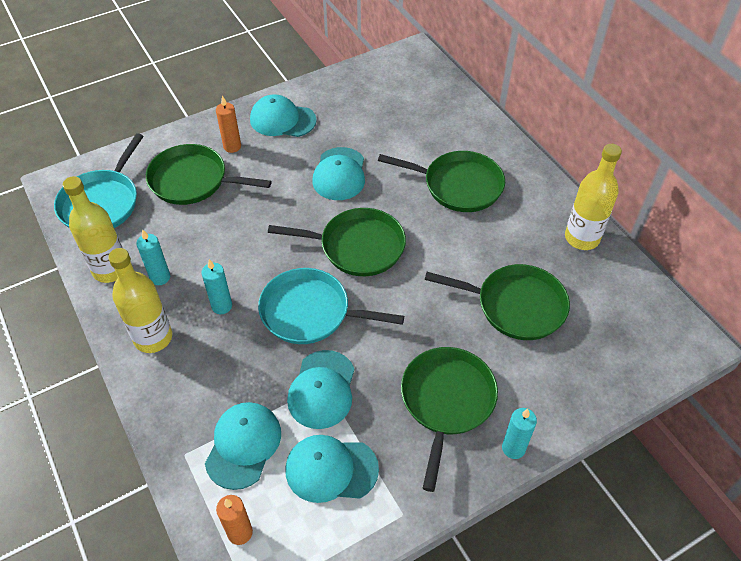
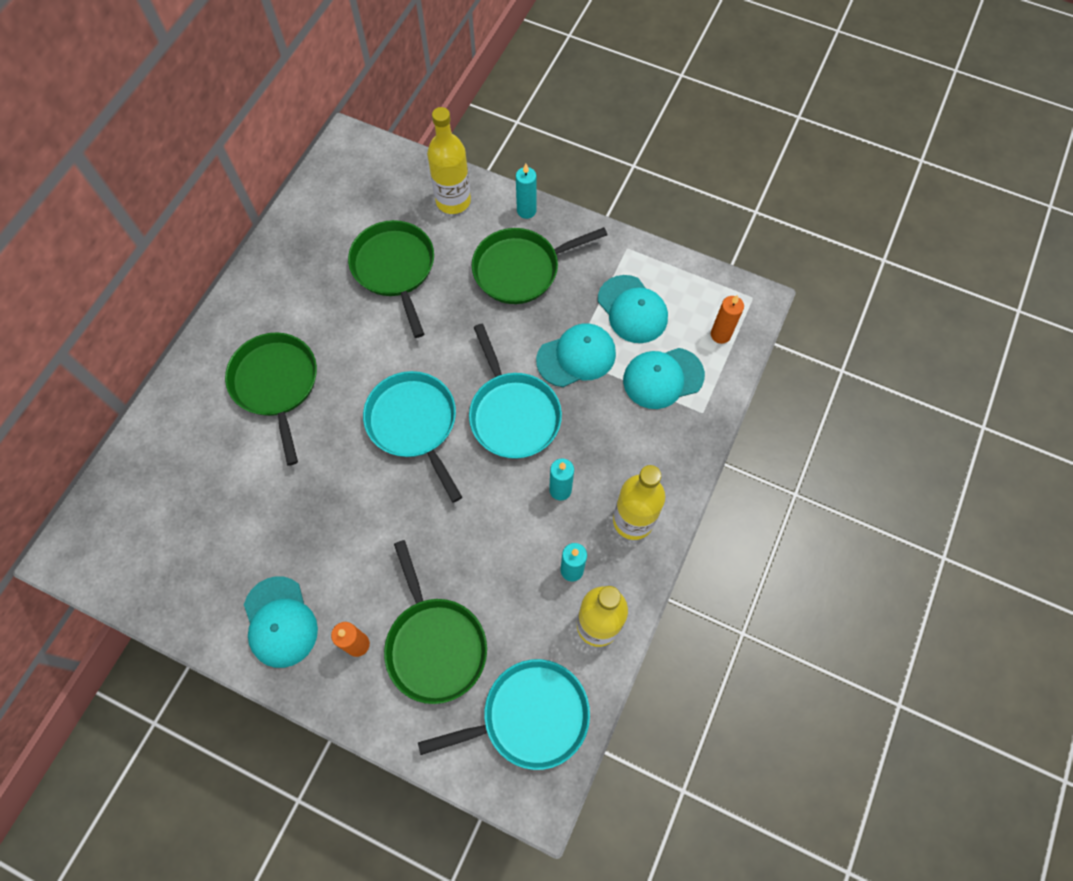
camera: 125 degrees left, 15 degrees up
(339, 174) = (329, 502): turquoise cap -> none
(357, 247) = (414, 423): green pan -> turquoise pan
(582, 238) = (282, 256): yellow bottle -> yellow bottle (453, 201)

